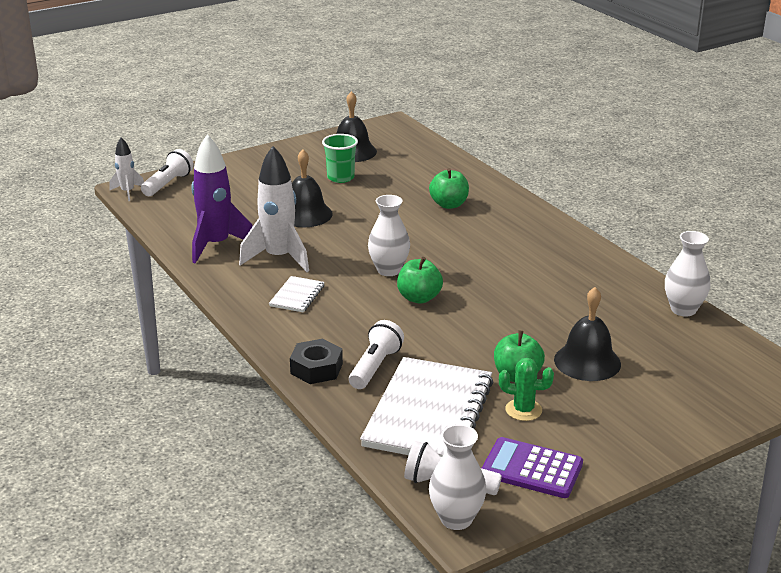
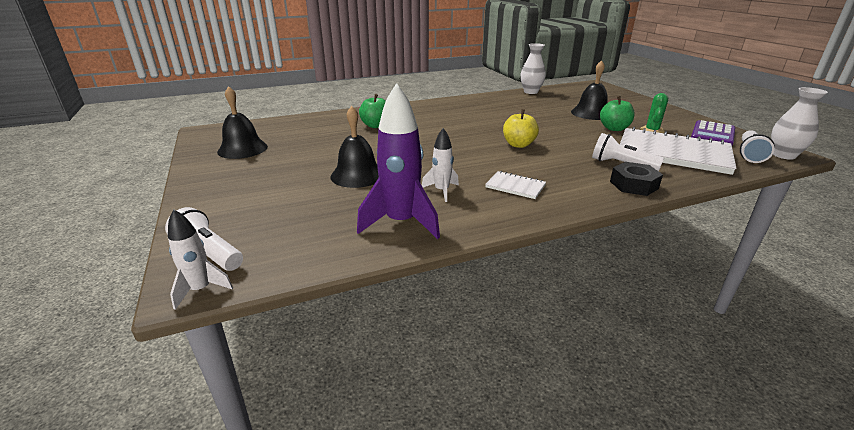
camera: 80 degrees left, 0 degrees up
(279, 258) = (441, 191): white rocket -> white rocket, size x0.54
(340, 177) = (293, 156): green cup -> none
(389, 270) = (474, 151): white vase -> none
(419, 298) = (518, 145): green apple -> yellow apple

